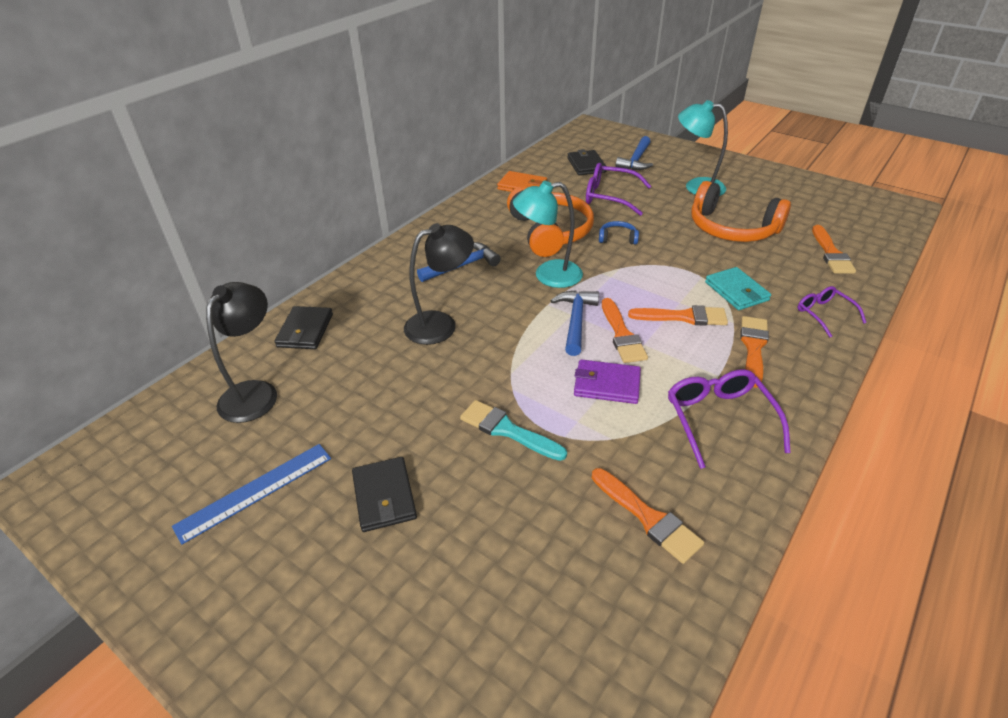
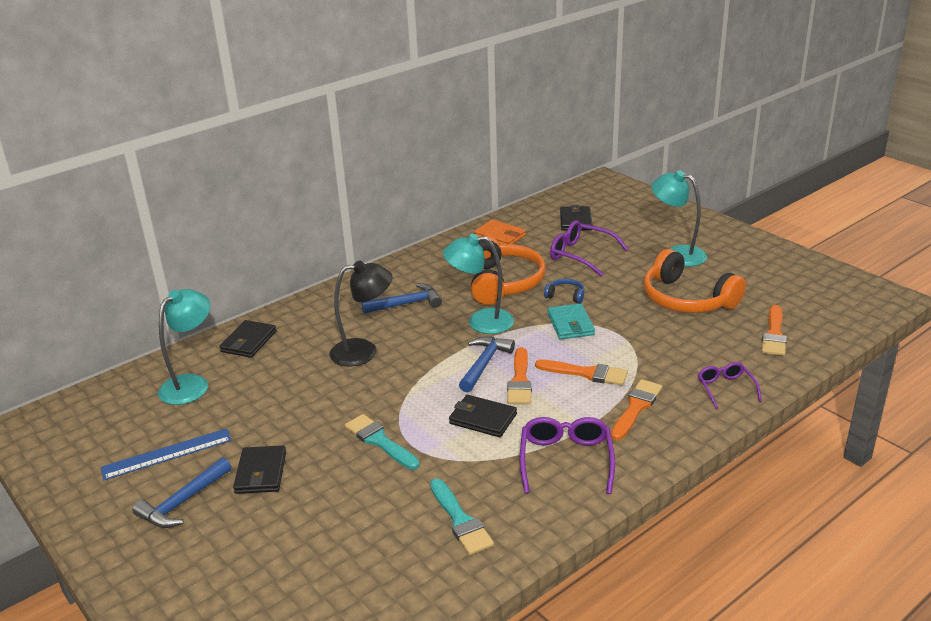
camera: 15 degrees right, 10 degrees down
(255, 392) = (191, 384): black lamp -> turquoise lamp
(606, 384) = (483, 419): purple wallet -> black wallet
(636, 160) = (630, 221): blue hammer -> blue hammer (182, 502)
(648, 518) = (460, 520): orange brush -> turquoise brush
(736, 291) = (652, 357): turquoise wallet -> turquoise wallet (570, 324)

